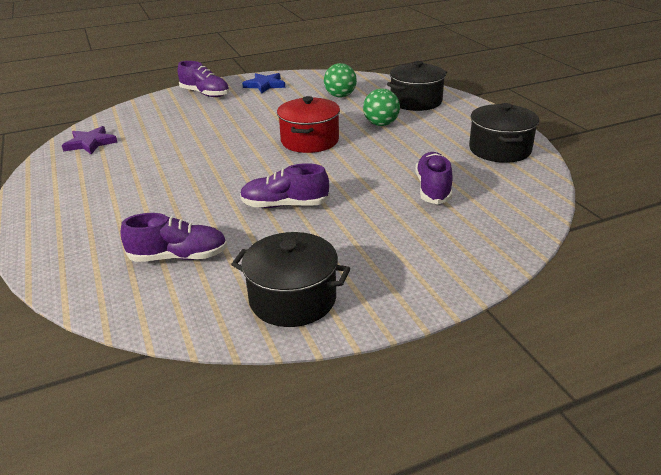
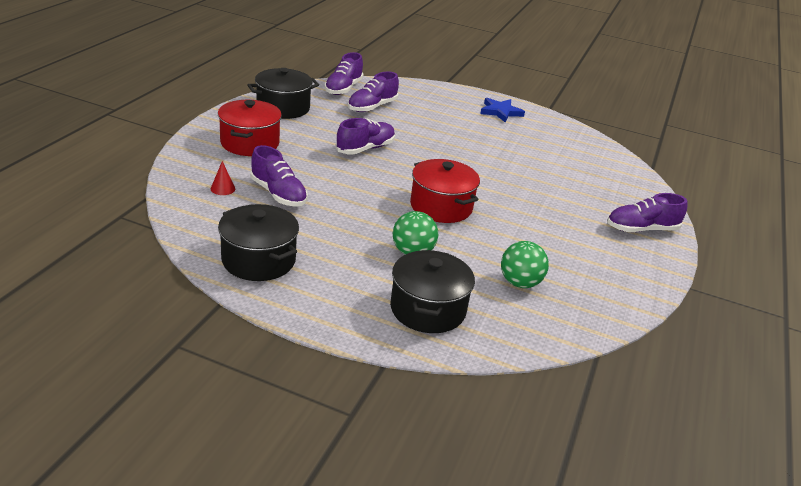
camera: 130 degrees right, 0 degrees up
(90, 143) = (584, 147): purple star -> none
(153, 307) = (343, 88): none -> purple shoe
(265, 85) = (624, 268): blue star -> blue star (500, 112)
(402, 254) = (250, 143): none -> red pot
(483, 209) = (223, 188): none -> red cone

